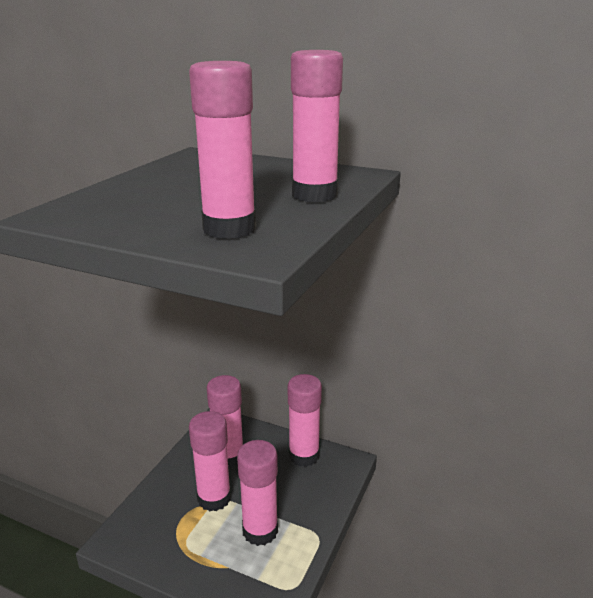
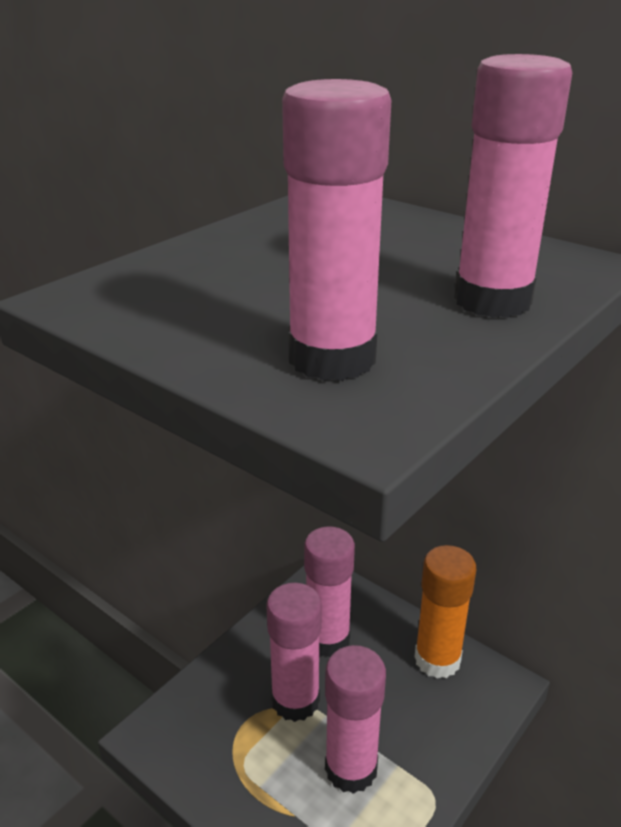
camera: 15 degrees right, 5 degrees up
(304, 455) = (437, 659): pink glue stick -> orange glue stick

